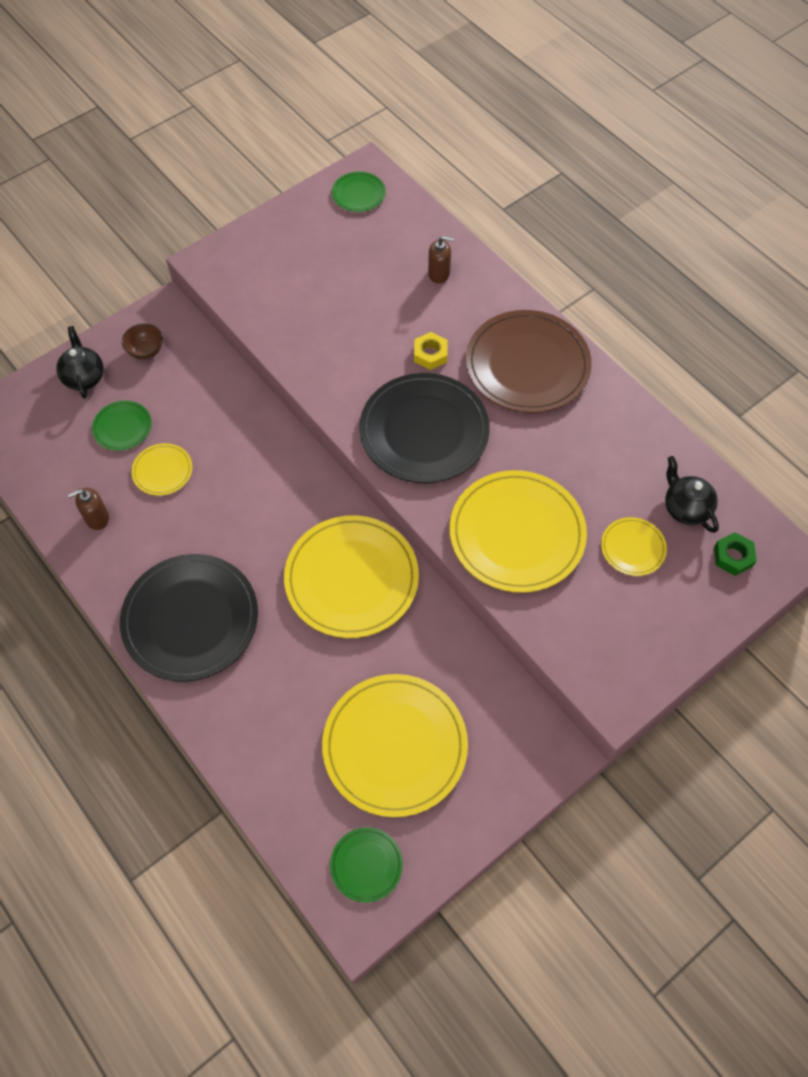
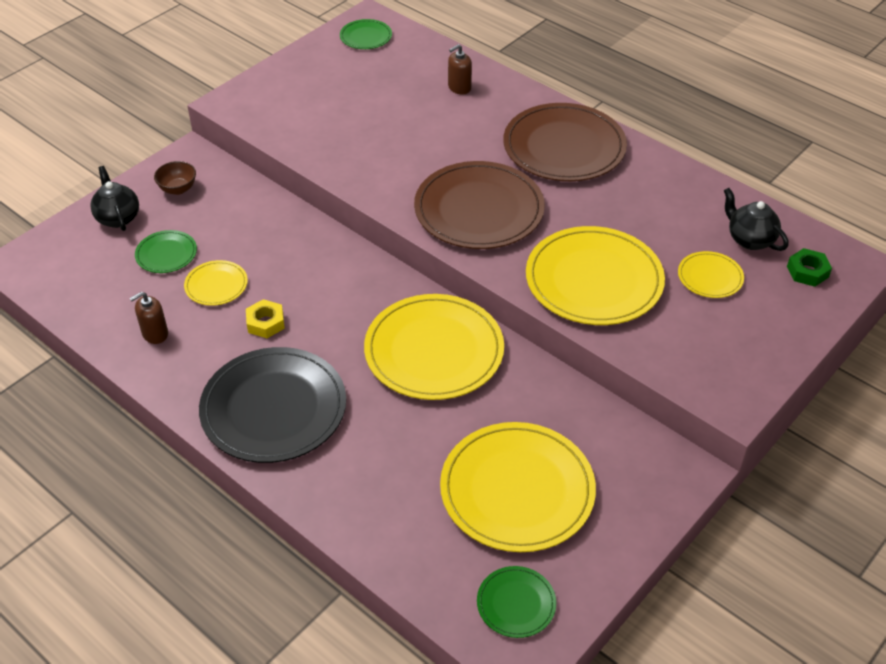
camera: 10 degrees left, 15 degrees down
(424, 431) = (479, 209): black plate -> brown plate
(430, 354) = (468, 149): yellow nut -> yellow nut (265, 323)
(439, 274) = (459, 88): brown soap dispenser -> brown soap dispenser turned 150 degrees clockwise

